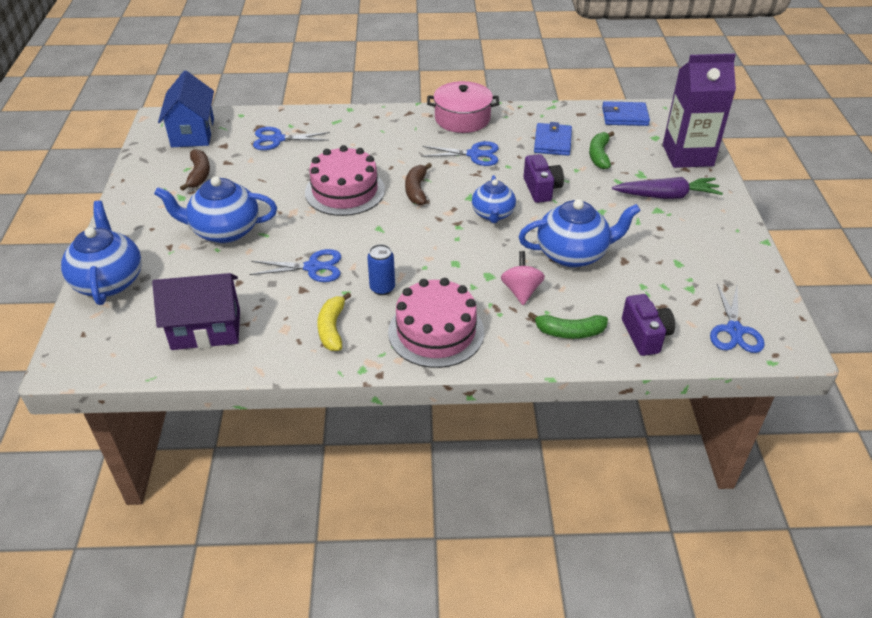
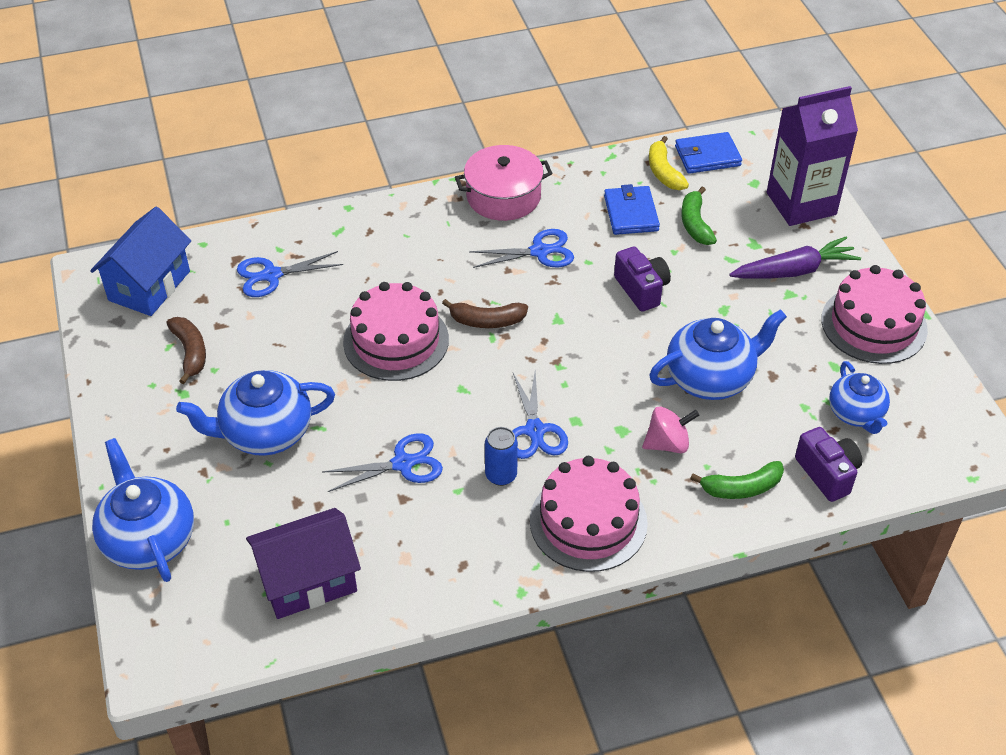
camera: 15 degrees left, 5 degrees up
(193, 133) = (149, 286): blue house -> blue house turned 45 degrees clockwise
(332, 328) = (462, 545): yellow banana -> yellow banana (663, 172)
(416, 190) = (487, 321): brown banana -> brown banana turned 75 degrees counterclockwise
(493, 214) = (595, 339): blue teapot -> blue teapot (856, 414)
(521, 291) = (667, 444): pink spinning top -> pink spinning top turned 90 degrees clockwise
(720, 241) = (873, 324): none -> pink cake
(734, 330) = (922, 445): blue scissors -> blue scissors (535, 430)

